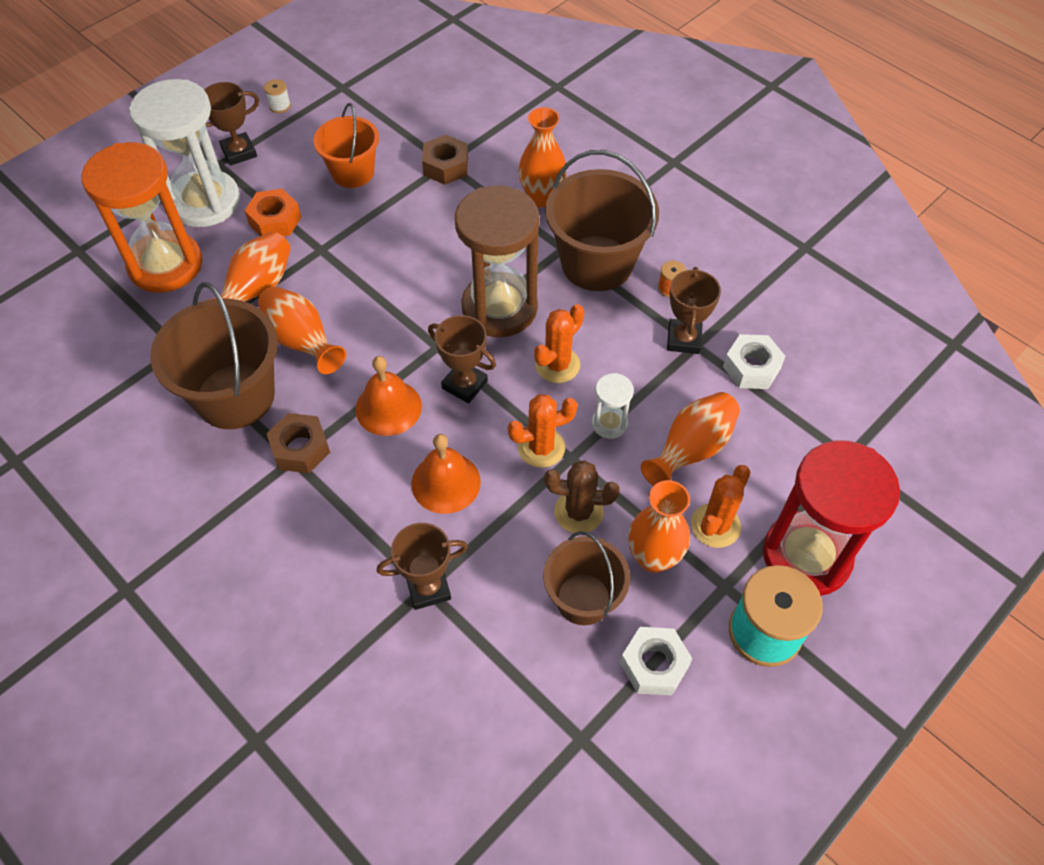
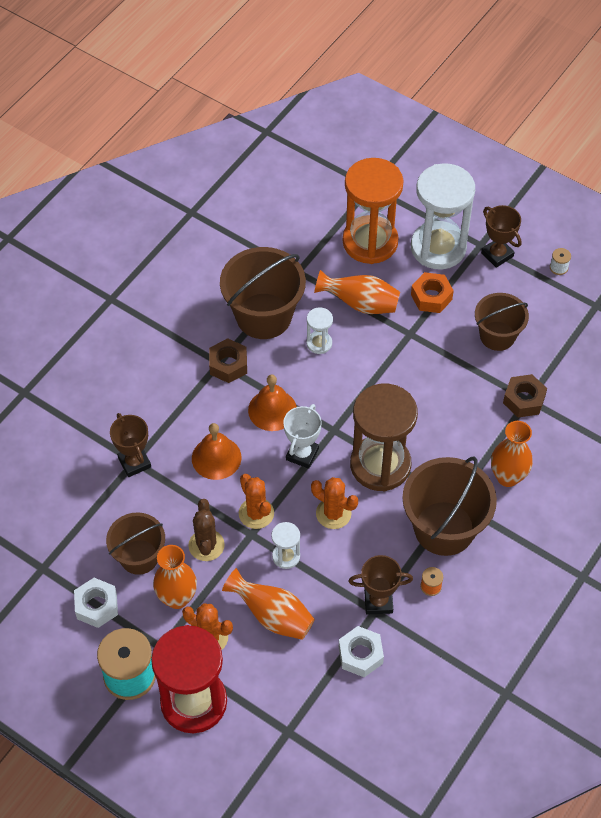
camera: 80 degrees right, 0 degrees up
(302, 342) = (319, 343): orange vase -> white hourglass
(352, 172) = (497, 336): orange bucket -> brown bucket
(464, 384) = (302, 454): brown trophy -> white trophy

